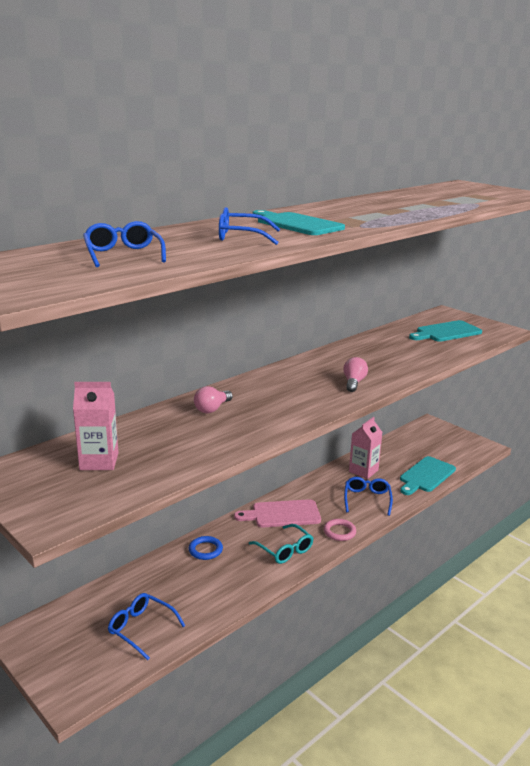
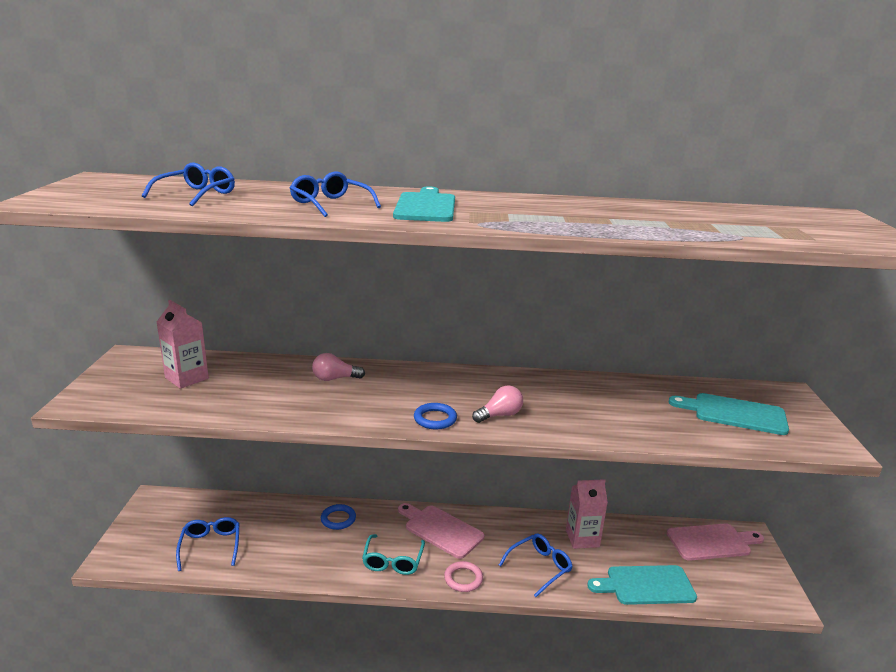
camera: 45 degrees right, 0 degrees up
(327, 401) = (435, 419): none -> blue ring
(421, 436) = (712, 542): none -> pink cutting board

